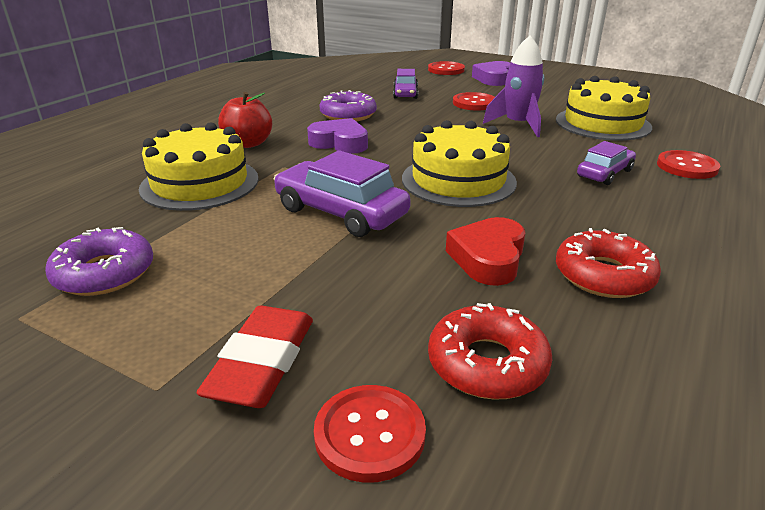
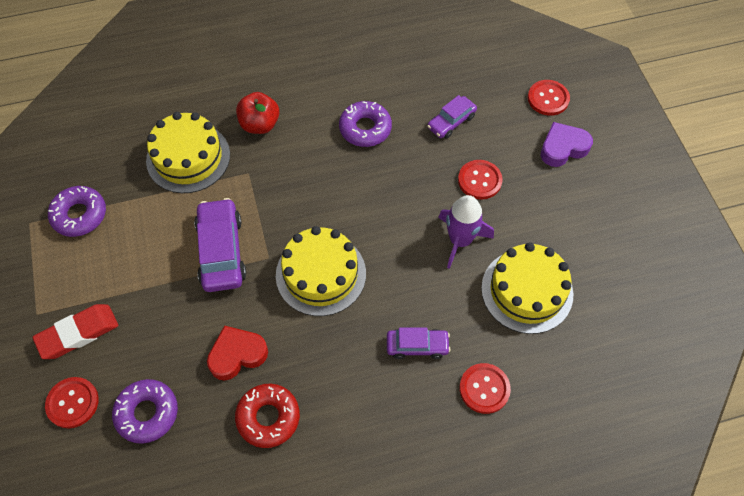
camera: 45 degrees right, 30 degrees up
(340, 143) = (311, 168): purple heart -> none
(487, 363) = (147, 413): red donut -> purple donut

